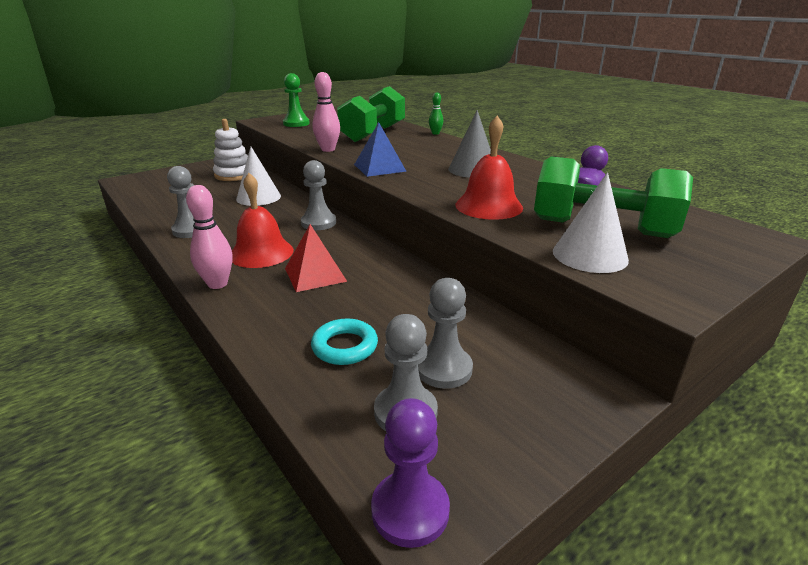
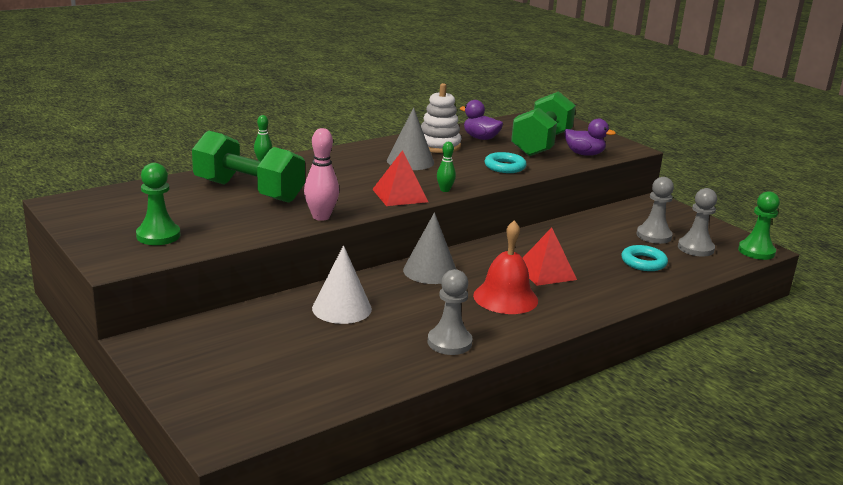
camera: 90 degrees left, 5 degrees down
(217, 284) = (572, 314): pink bowling pin -> none
(234, 175) = (234, 334): white stacking toy -> white stacking toy (439, 146)
(318, 223) = (430, 271): grey pawn -> grey cone
(379, 168) = (400, 195): blue pyramid -> red pyramid
(400, 181) = (445, 190): none -> green bowling pin
(410, 510) = (756, 251): purple pawn -> green pawn
(488, 206) = (505, 167): red bell -> turquoise ring
(590, 255) = (584, 154): white cone -> purple duck

